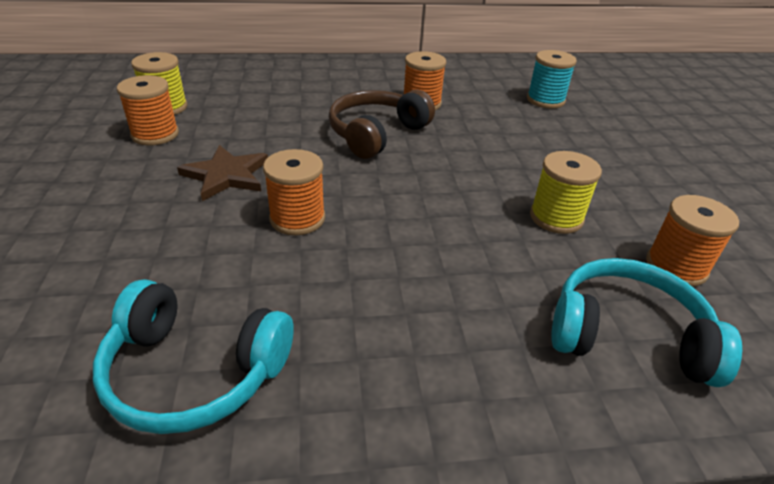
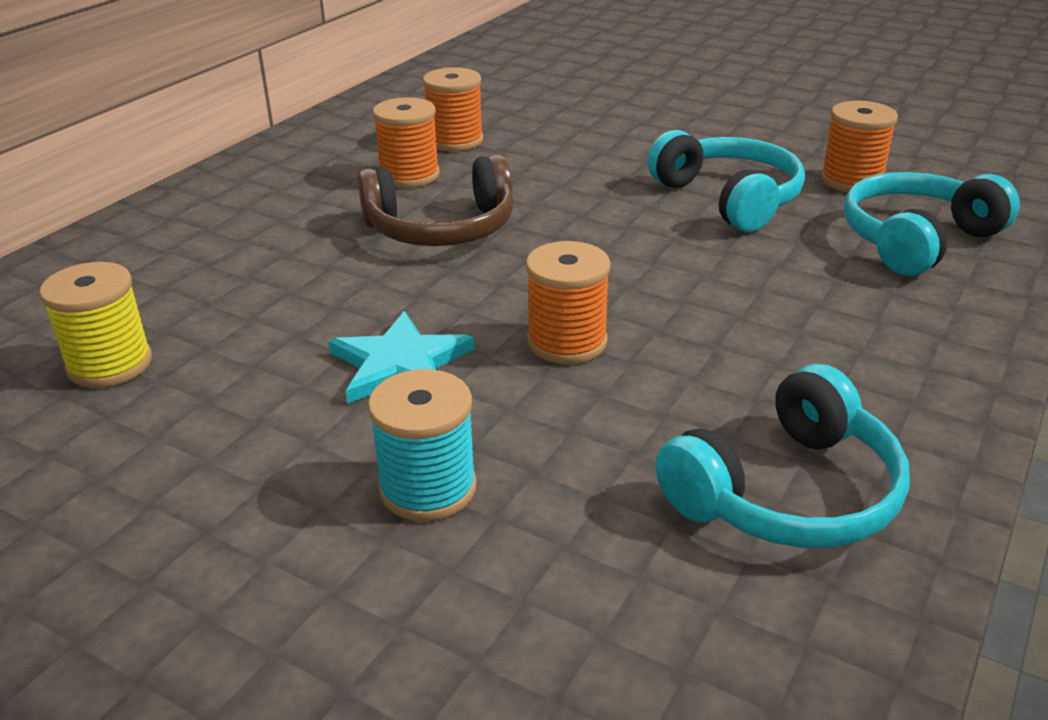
camera: 50 degrees left, 5 degrees down
(155, 134) = (191, 396): orange spool -> orange spool (455, 141)
(226, 175) = (400, 364): brown star -> turquoise star
(376, 134) = (441, 228): brown headphones -> brown headphones turned 90 degrees counterclockwise
(545, 100) = (509, 110): turquoise spool -> turquoise spool (428, 488)
(556, 218) = (729, 198): yellow spool -> turquoise headphones

